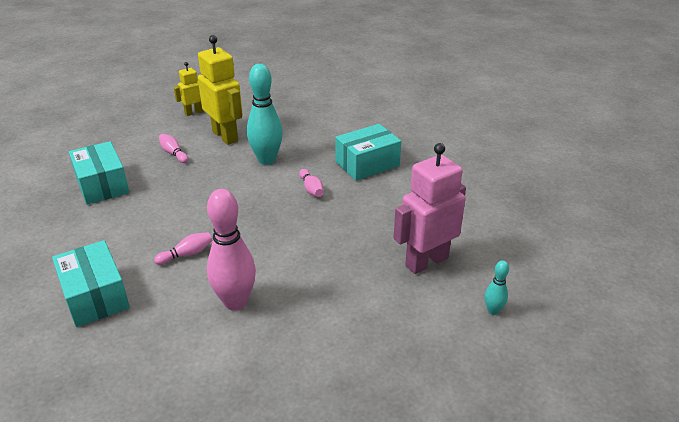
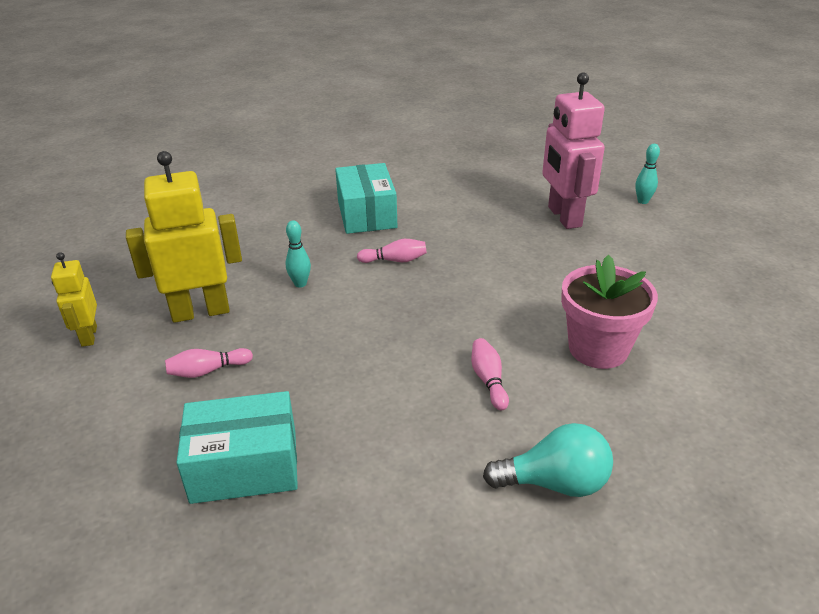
camera: 70 degrees left, 0 degrees up
(95, 296) = (555, 483): turquoise box -> turquoise light bulb
(235, 302) = (598, 349): pink bowling pin -> pink flower pot
(266, 160) = (300, 284): turquoise bowling pin -> turquoise bowling pin, size x0.47

